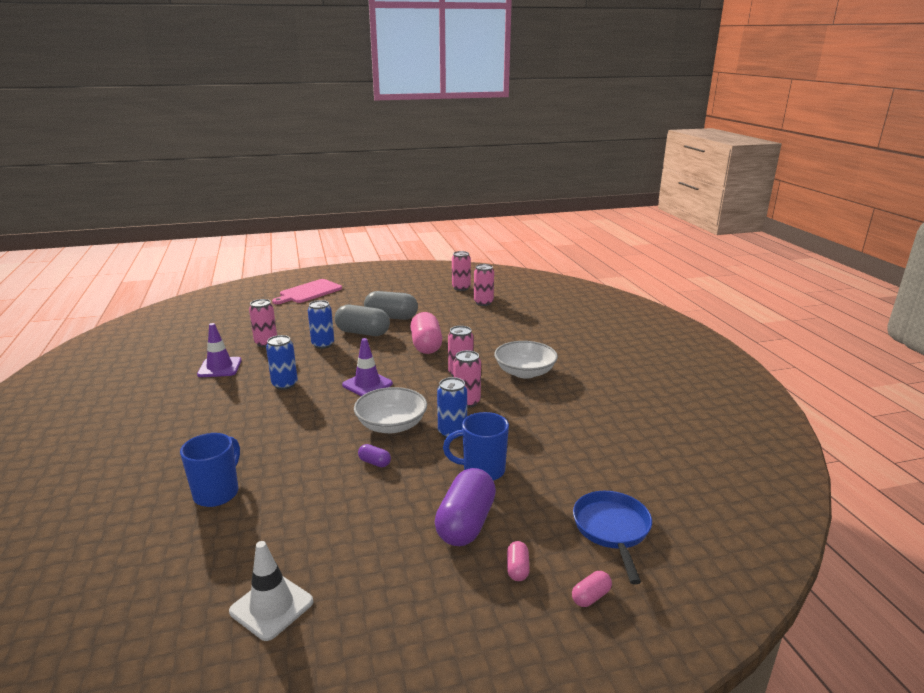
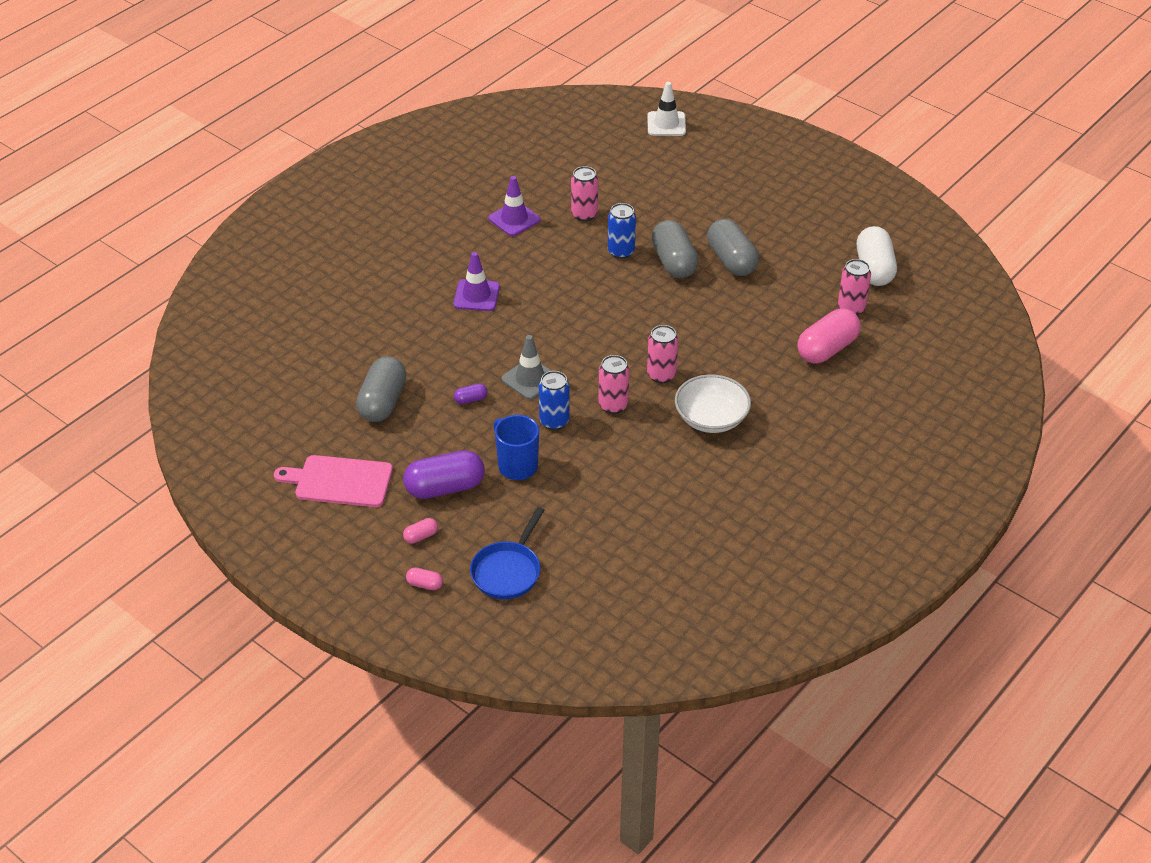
camera: 55 degrees right, 20 degrees up
(217, 493) = (364, 342): blue mug -> none
(271, 606) = (294, 439): white traffic cone -> white traffic cone (666, 124)
(285, 384) = (527, 277): blue can -> none
(308, 515) = (383, 402): none -> grey capsule
(309, 292) = (723, 164): pink cutting board -> pink cutting board (339, 481)
(367, 384) = (579, 326): purple traffic cone -> purple traffic cone (476, 295)
(374, 462) = (471, 399): purple capsule -> purple capsule turned 75 degrees clockwise
(391, 425) = (530, 379): white bowl -> grey traffic cone
(426, 345) = (695, 321): pink capsule -> pink capsule (827, 349)
(461, 288) = (874, 269): pink can -> white capsule
(612, 529) = (508, 571): blue pan -> blue pan turned 150 degrees clockwise

